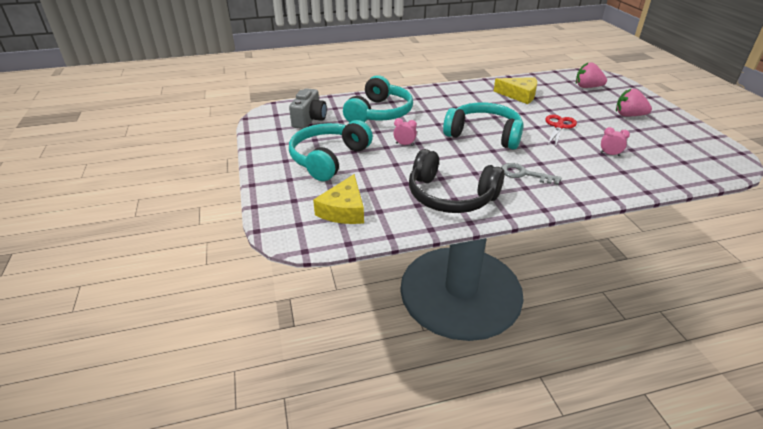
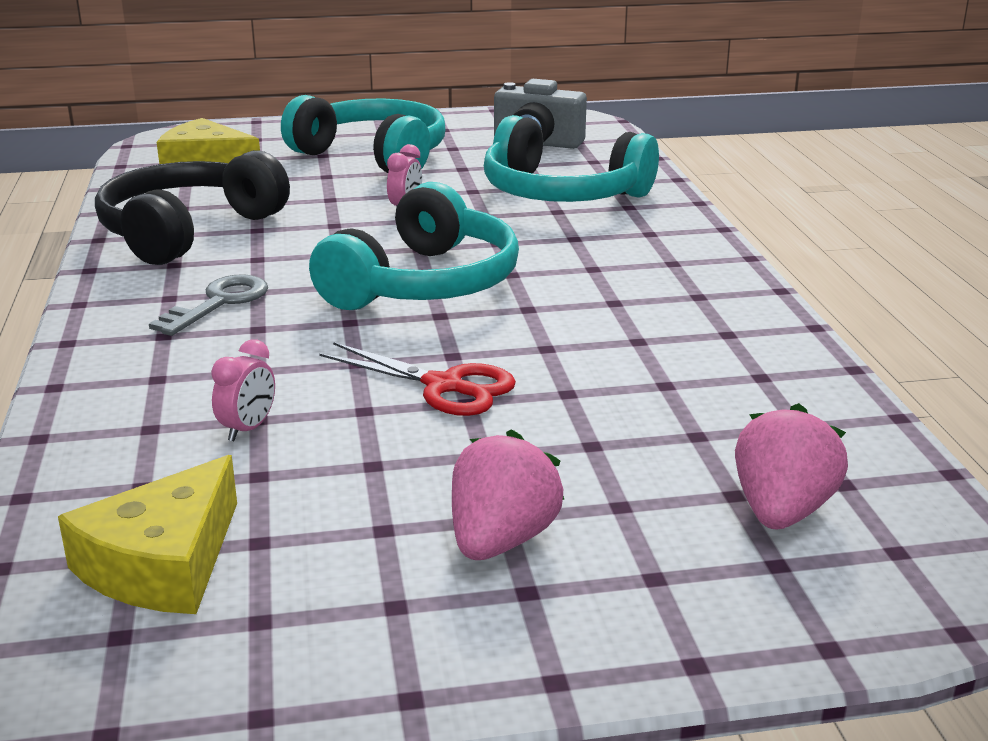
camera: 95 degrees right, 10 degrees down
(519, 95) = (681, 361): yellow cheese -> yellow cheese (163, 563)

